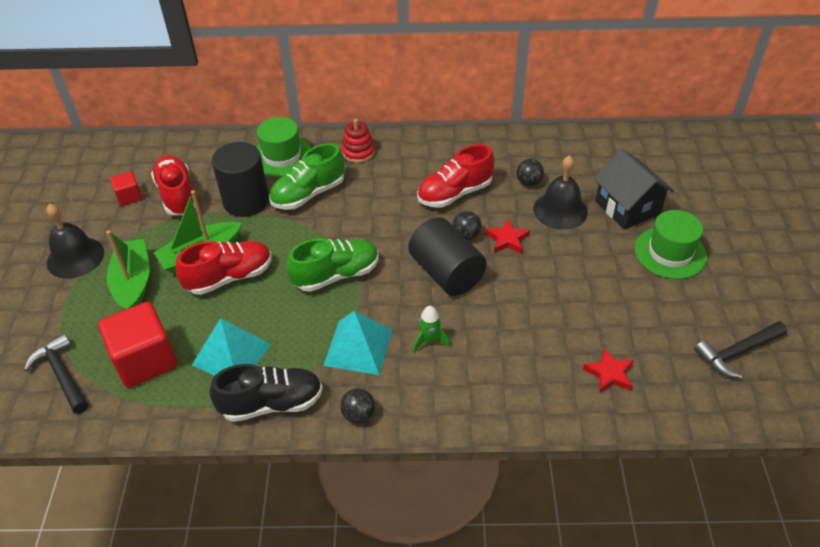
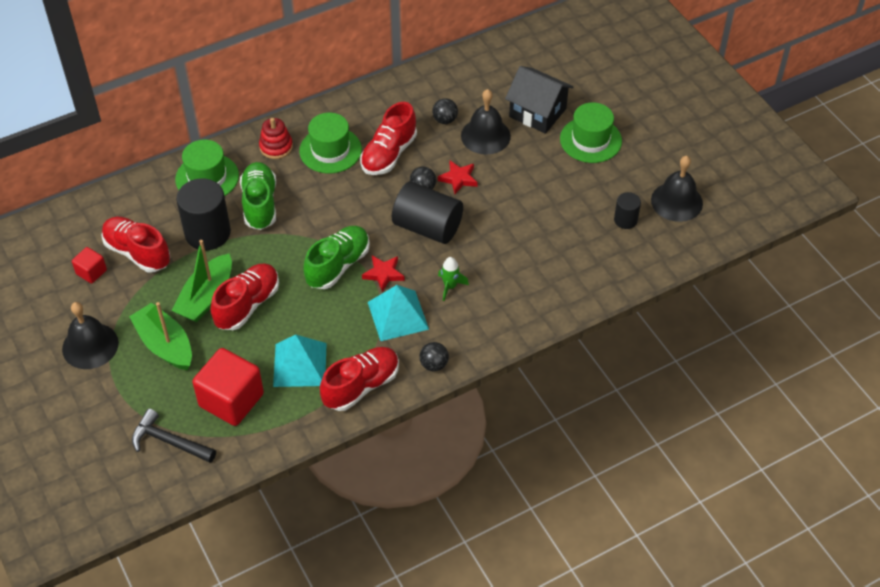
camera: 30 degrees left, 5 degrees up
(271, 403) = (361, 386): black shoe -> red shoe
(308, 194) = (260, 204): green shoe -> green shoe turned 150 degrees clockwise
(403, 171) = (330, 150): none -> green hat
(609, 374) = (597, 255): red star -> red star (383, 274)
(664, 349) = (625, 220): none -> black cylinder
(737, 352) = (676, 201): black hammer -> black bell

